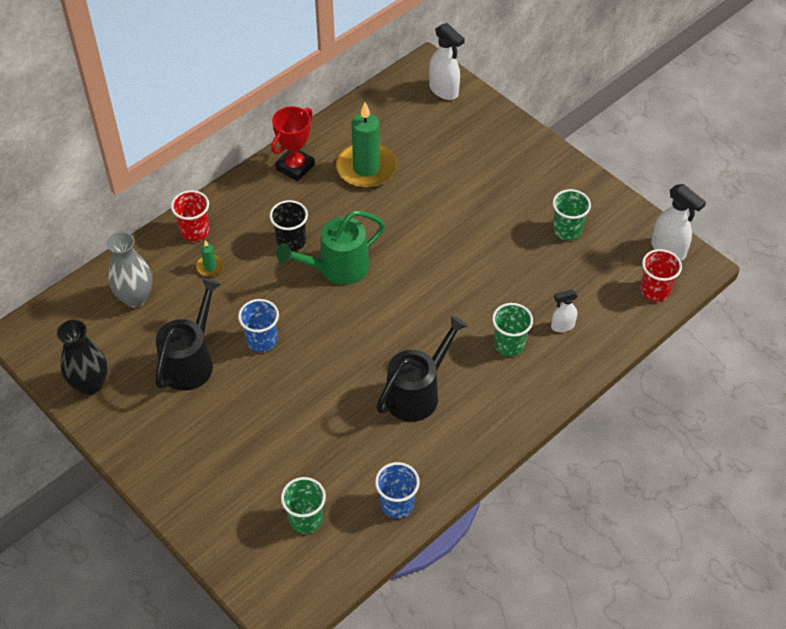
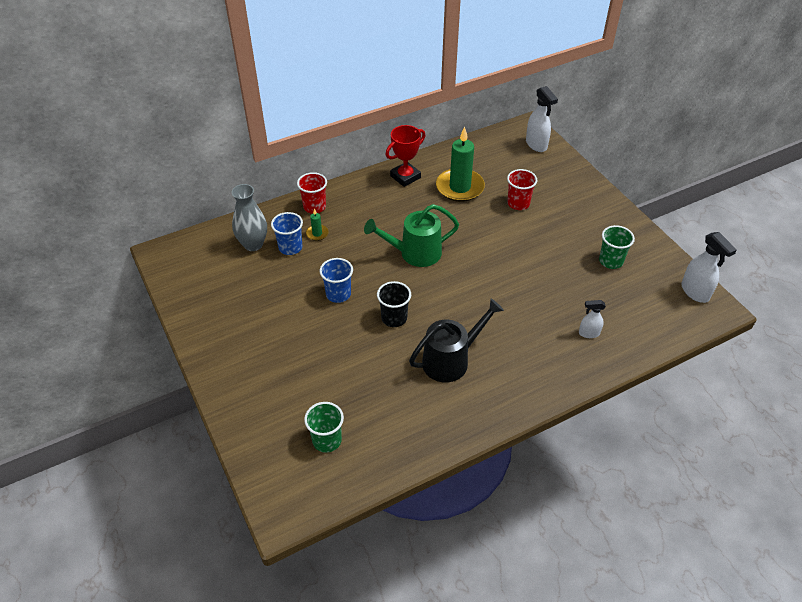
camera: 15 degrees right, 5 degrees down
(90, 384) = (196, 299): black vase -> none
(190, 361) = (278, 298): black watering can -> none
(291, 241) = (385, 227): black cup -> black cup (394, 318)
(397, 504) = (407, 446): blue cup -> blue cup (290, 247)
(509, 344) = (539, 338): green cup -> none
(654, 290) = (676, 321): red cup -> red cup (518, 203)

